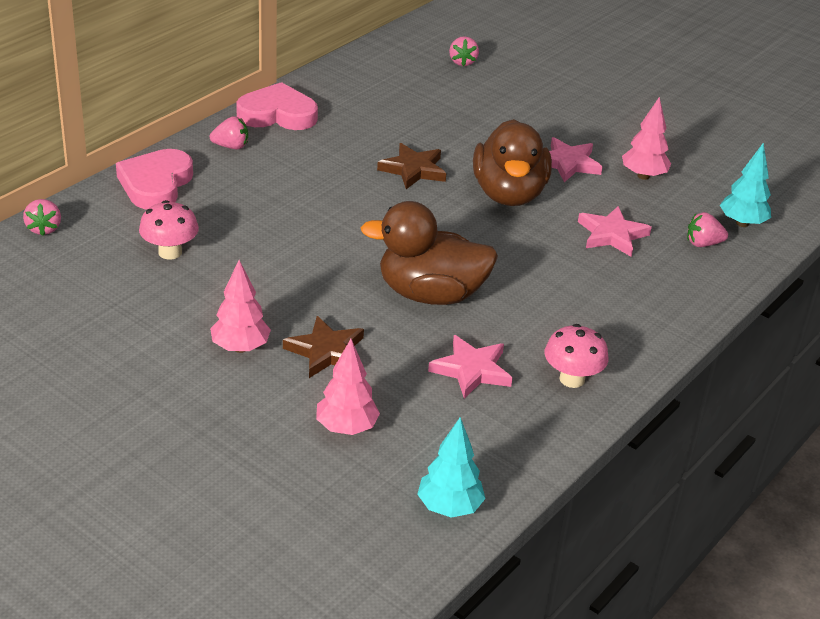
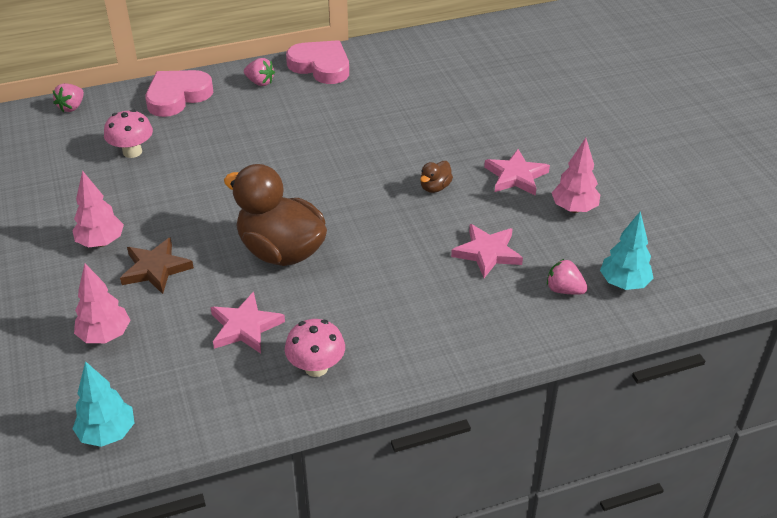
camera: 35 degrees right, 5 degrees up
(413, 170) = (378, 142): brown star -> none
(462, 62) = (516, 61): pink strawberry -> none
(509, 194) = (435, 187): brown duck -> brown duck, size x0.41

